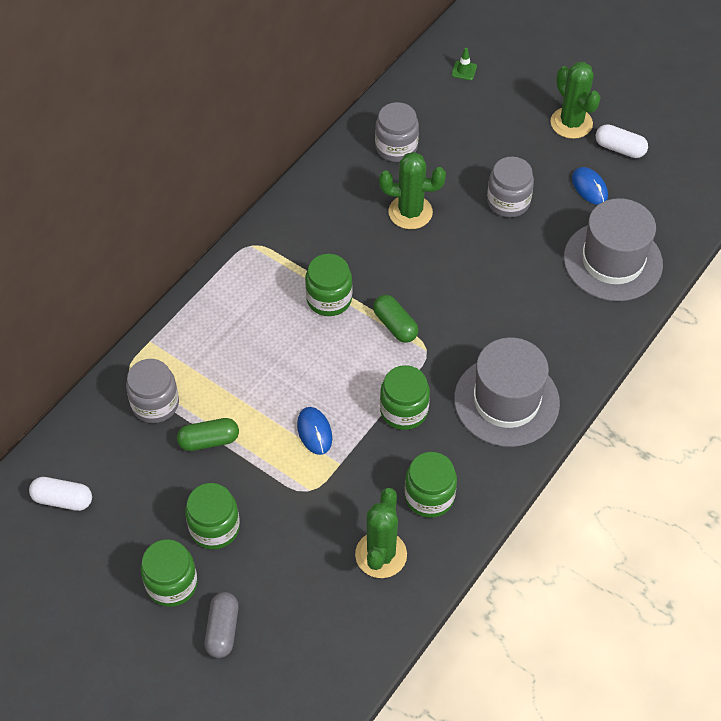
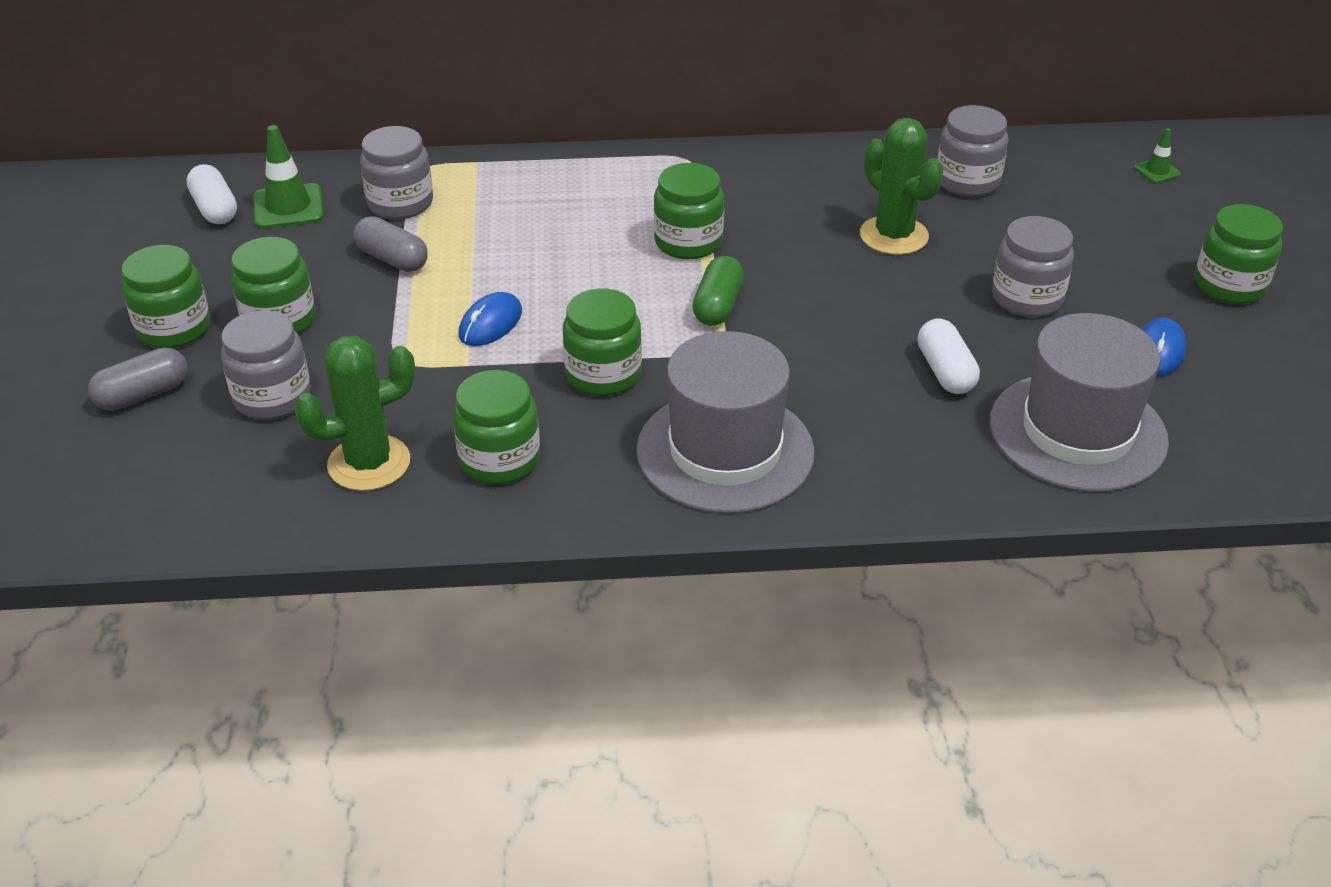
camera: 50 degrees right, 15 degrees down
(100, 461) = (288, 207): none -> green traffic cone
(209, 441) = (392, 259): green capsule -> grey capsule
(284, 568) = (272, 397): none -> grey jar
(571, 123) = (1229, 286): green cactus -> green jar
(619, 148) = (1263, 345): white capsule -> white capsule (945, 371)

